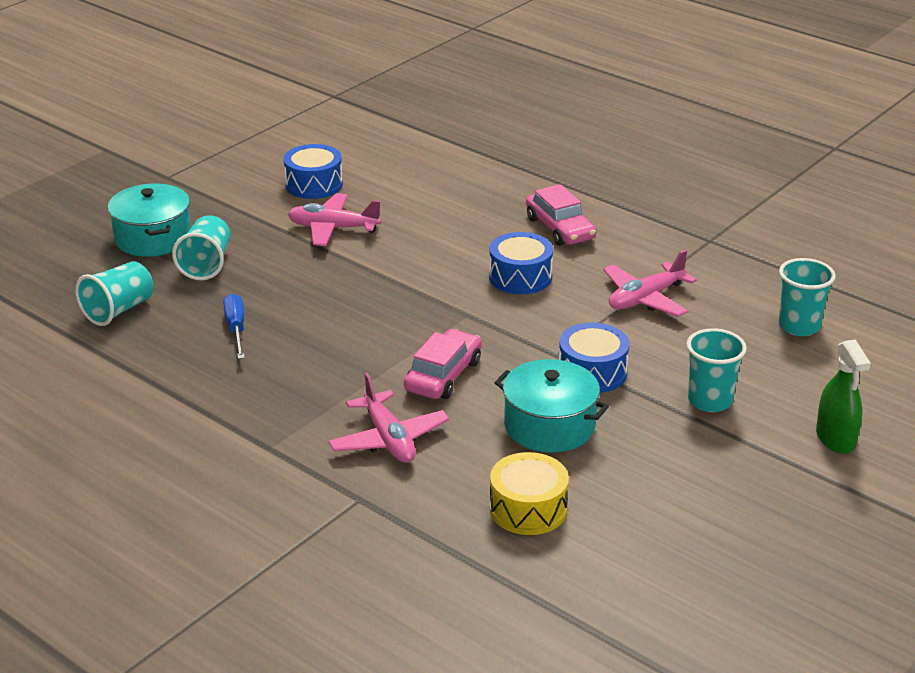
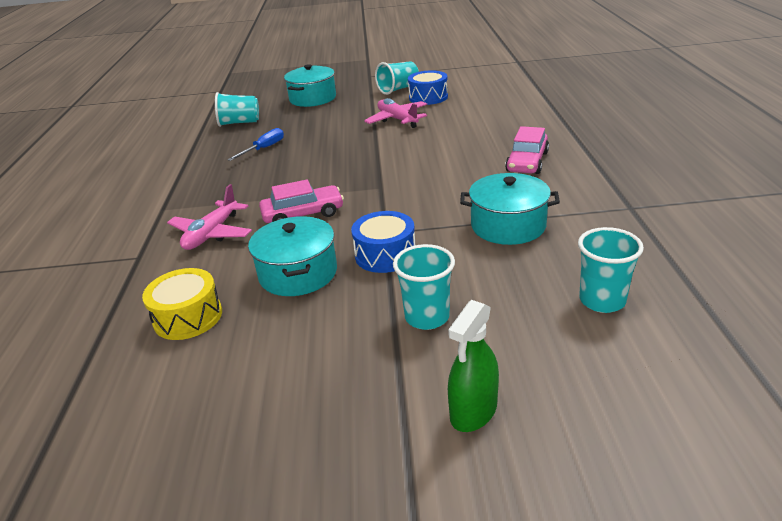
camera: 50 degrees right, 0 degrees up
(206, 264) = (310, 116): turquoise cup -> turquoise cup (398, 89)
(520, 277) = (449, 179): blue drum -> none
(645, 299) = (508, 225): pink plane -> turquoise pot

